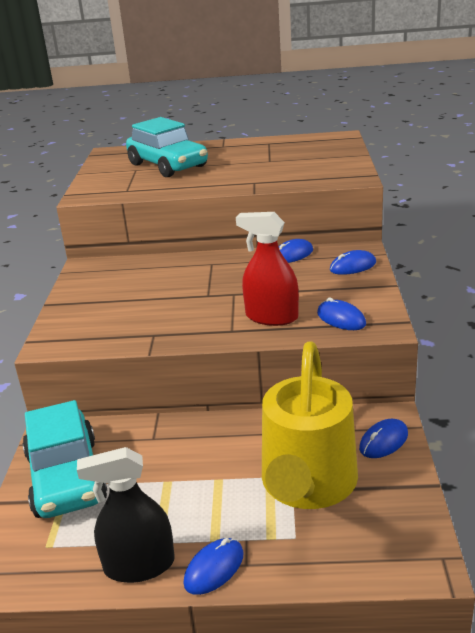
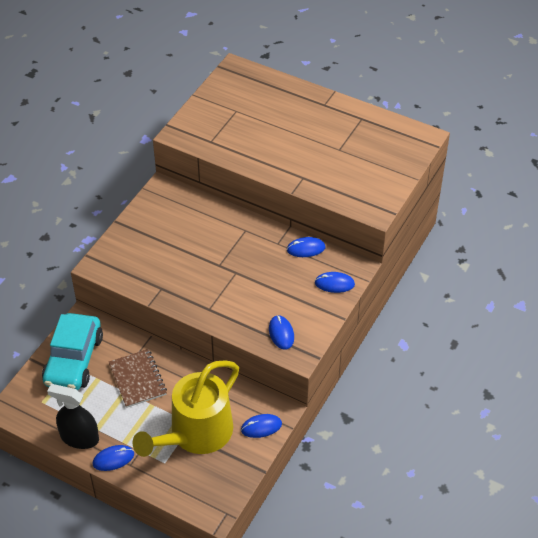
camera: 25 degrees right, 20 degrees up
(167, 165) = (262, 117): turquoise car -> none
(175, 461) = (137, 379): none -> brown notebook
(271, 317) = (241, 309): red spray bottle -> none

